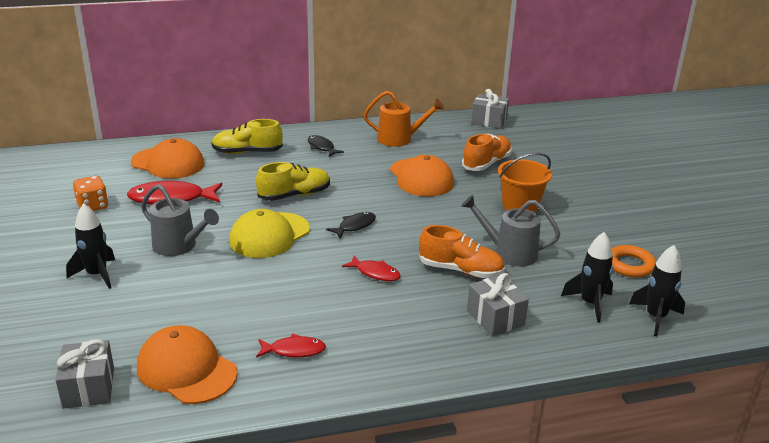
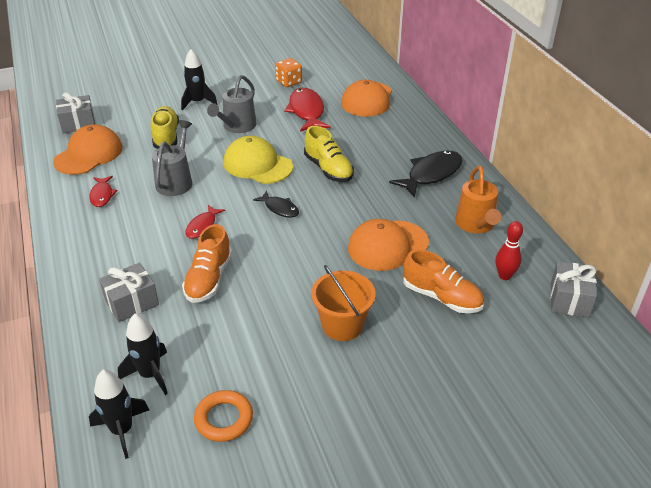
camera: 85 degrees right, 10 degrees up
(247, 152) = (402, 133): yellow shoe -> yellow shoe (166, 136)
(321, 147) = (431, 174): black fish -> black fish, size x1.76
(462, 138) = (504, 276): none -> red bowling pin
(509, 253) = (242, 314): grey watering can -> grey watering can (176, 181)

